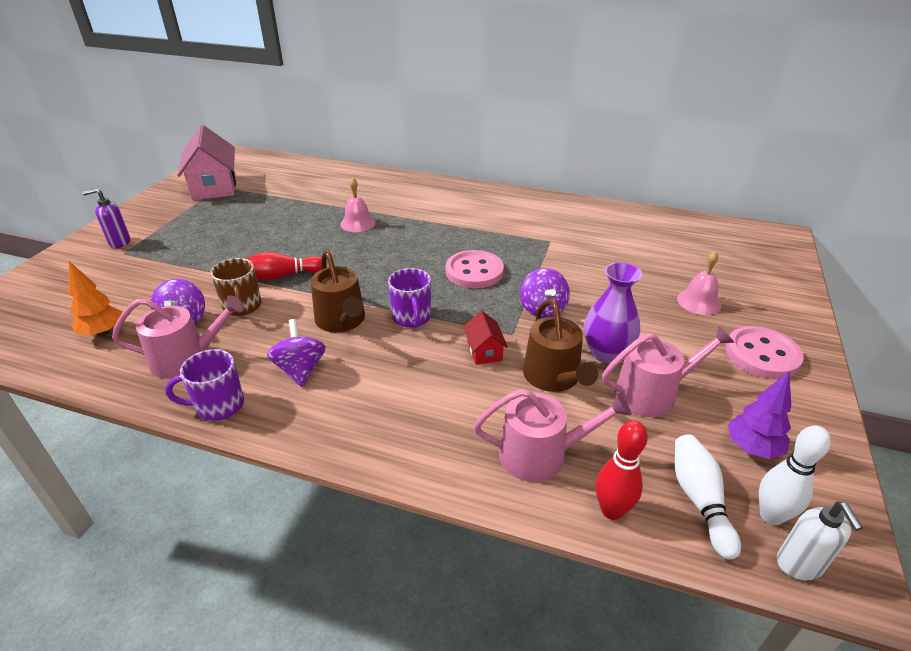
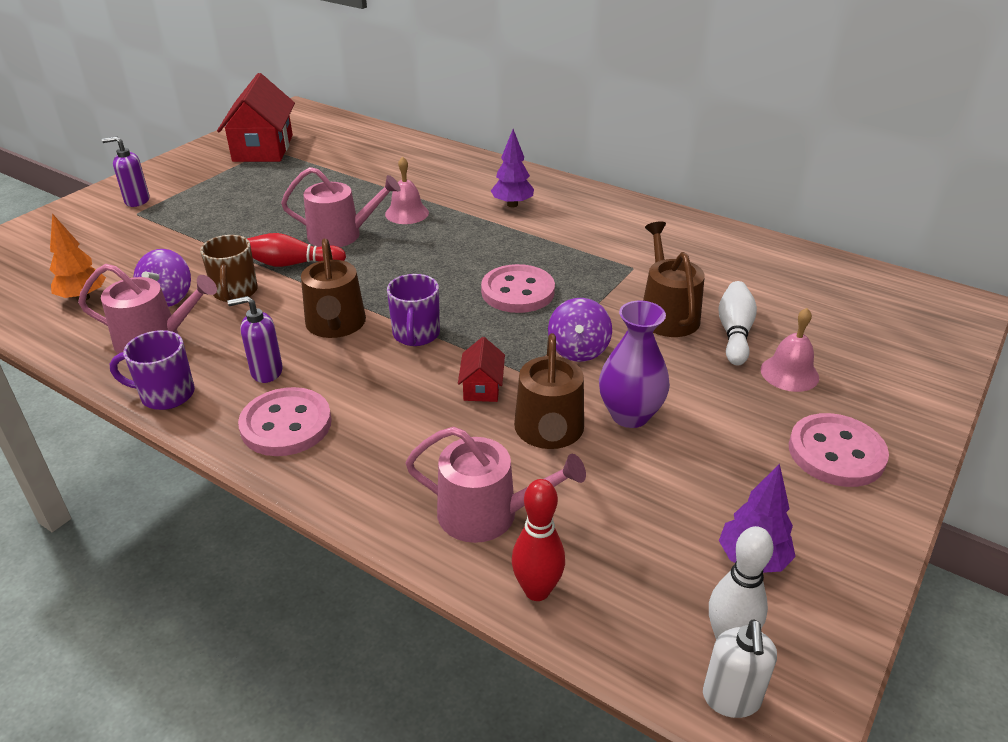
camera: 15 degrees right, 0 degrees up
(214, 186) = (263, 148): pink house -> red house
(300, 369) = (266, 372): purple spinning top -> purple soap dispenser
(338, 412) = (286, 424): none -> pink button
(437, 206) = (512, 204): none -> purple tree
(592, 272) = (667, 314): none -> brown watering can
(652, 393) = (661, 472): pink watering can -> pink watering can (341, 235)
(699, 500) = (649, 602): white bowling pin -> white bowling pin (734, 333)

